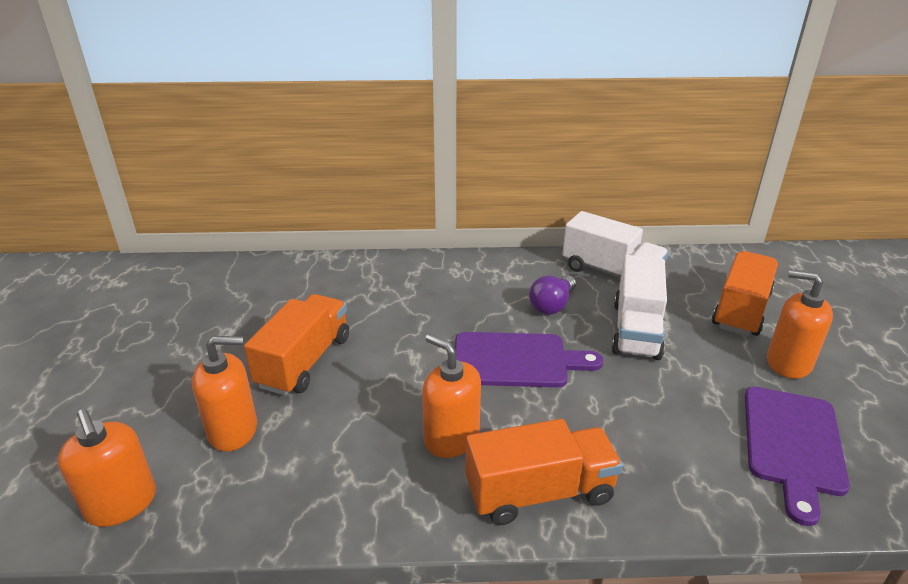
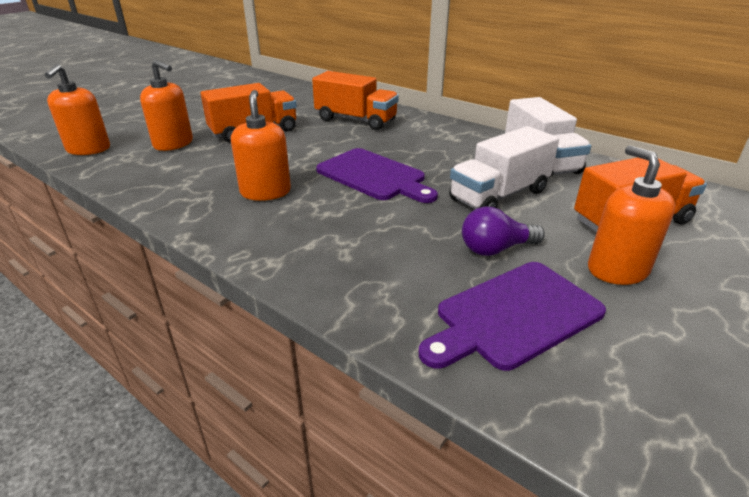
camera: 40 degrees right, 0 degrees up
(539, 492) = (266, 238): orange truck -> orange truck (356, 120)
(552, 305) = (454, 160): purple light bulb -> purple light bulb (495, 249)

